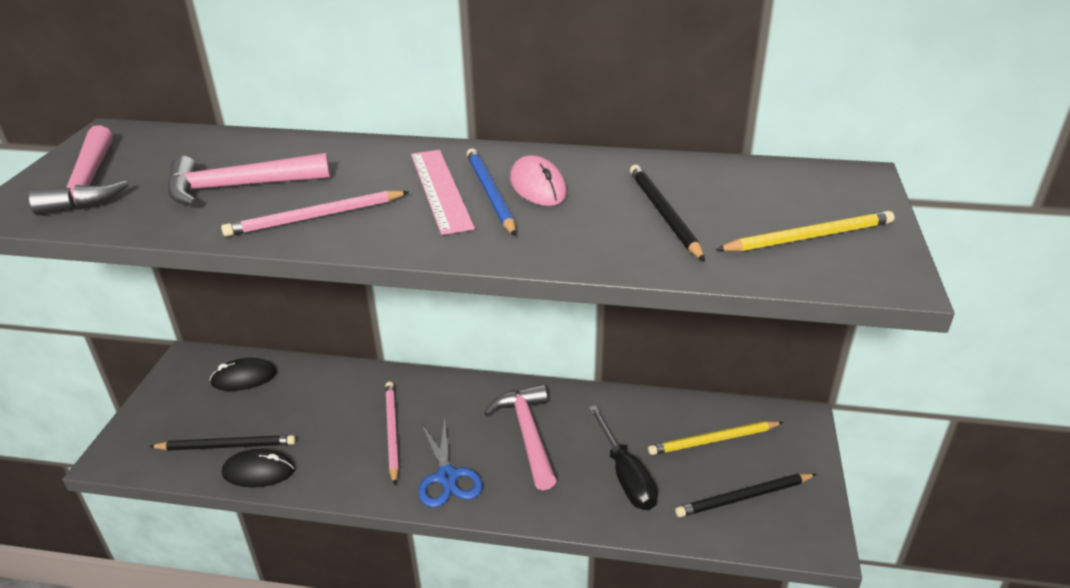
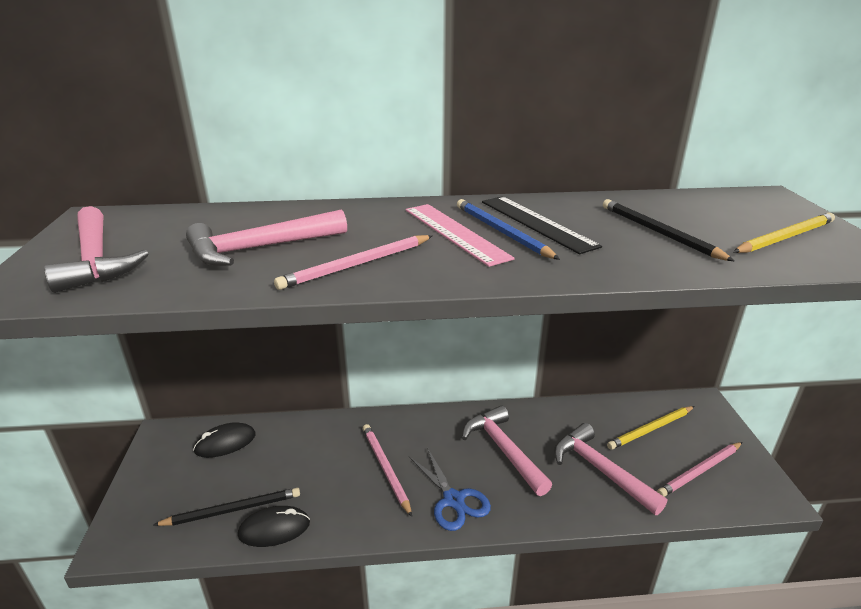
camera: 15 degrees left, 5 degrees down
(538, 186) = (536, 223): pink mouse -> black ruler
(625, 475) = (600, 470): black screwdriver -> pink hammer
(744, 497) = (700, 471): black pencil -> pink pencil

